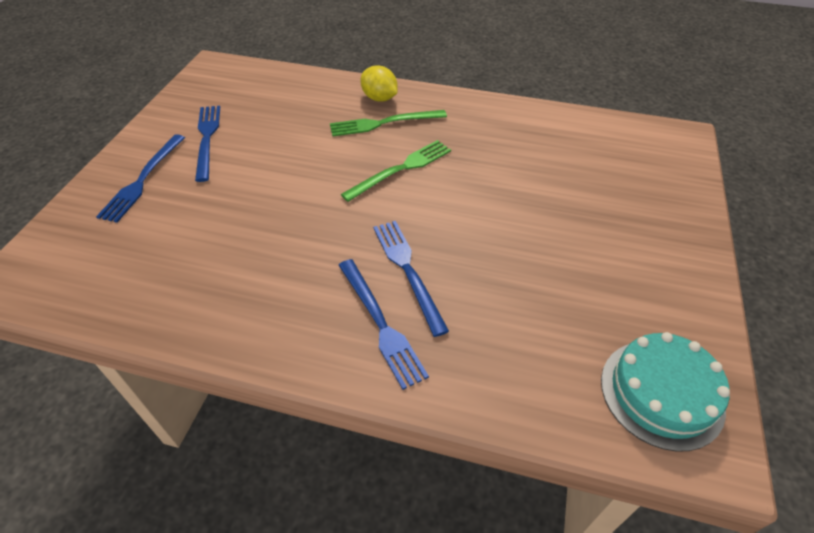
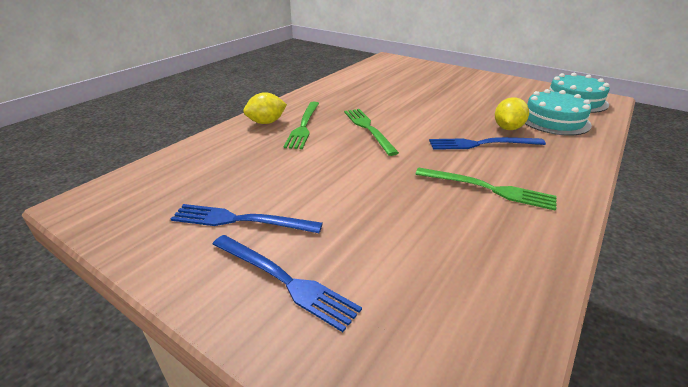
camera: 70 degrees left, 15 degrees down
(297, 282) = (488, 189): none -> green fork
(380, 324) = (533, 161): blue fork -> none
(473, 296) = (507, 128): none -> yellow lemon
(538, 354) = (553, 120): none -> turquoise cake

